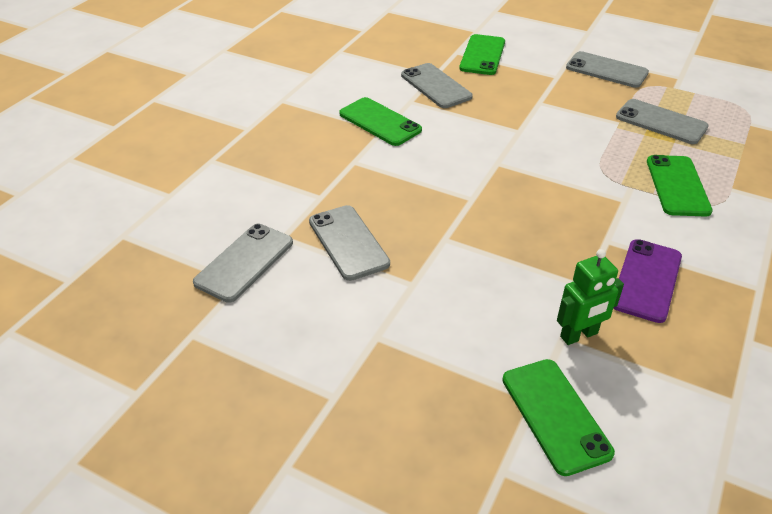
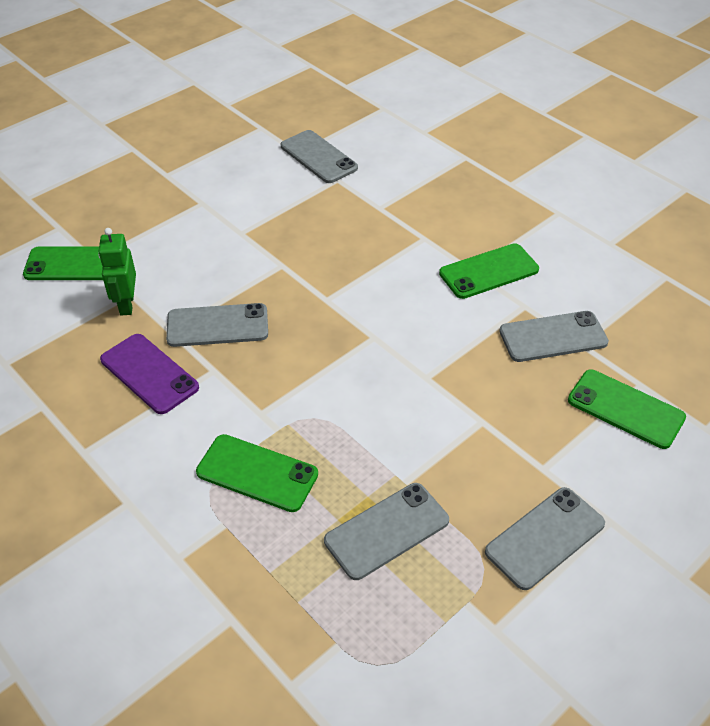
camera: 110 degrees right, 5 degrees up
(348, 242) = (310, 210): grey phone -> grey phone (217, 325)

